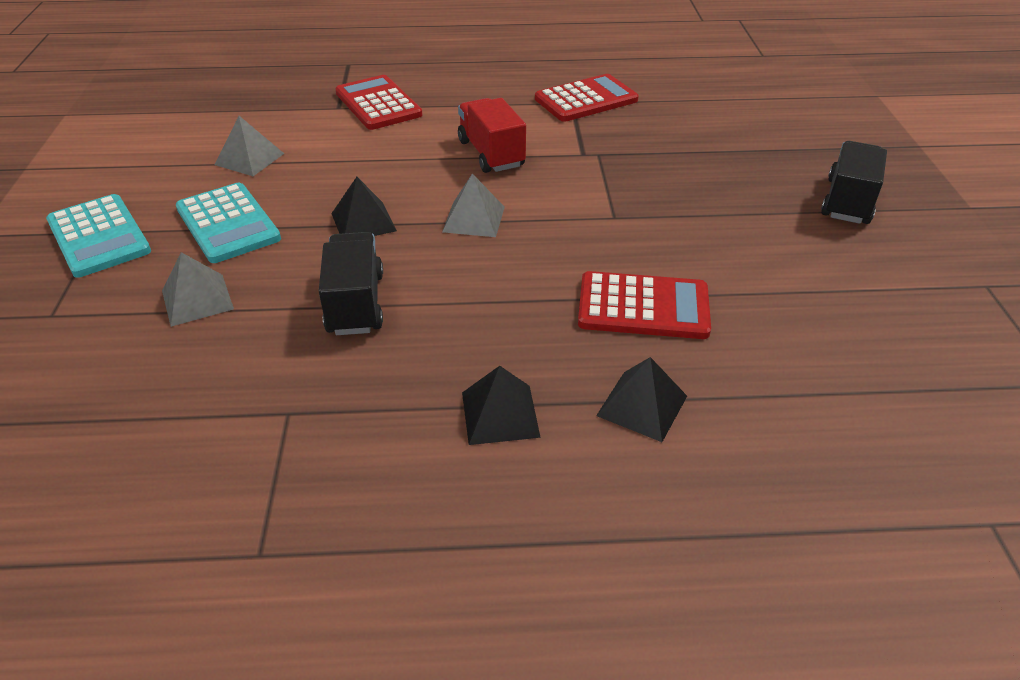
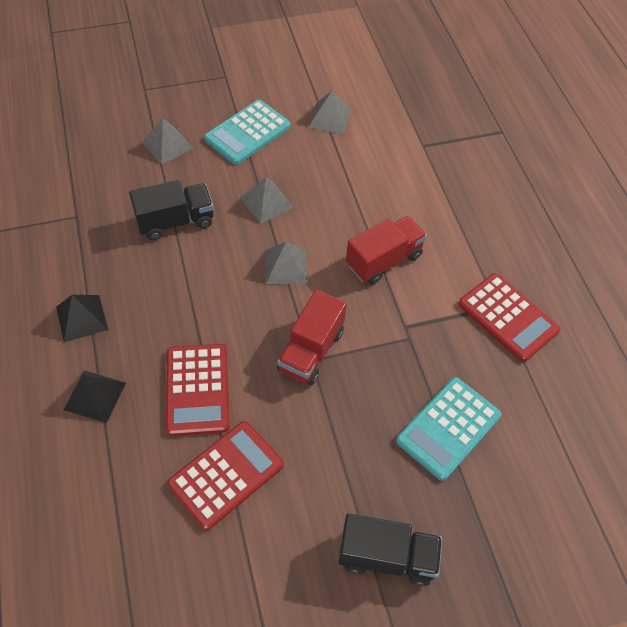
camera: 75 degrees right, 15 degrees up
(99, 236) = (220, 79): turquoise calculator -> turquoise calculator (448, 428)
(363, 222) = (266, 202): black pyramid -> grey pyramid
(378, 104) = (439, 168): red calculator -> red calculator (226, 474)
(602, 216) = (311, 351): none -> red truck

